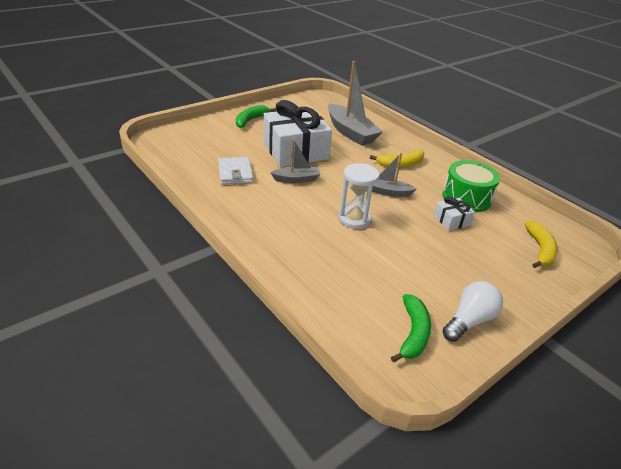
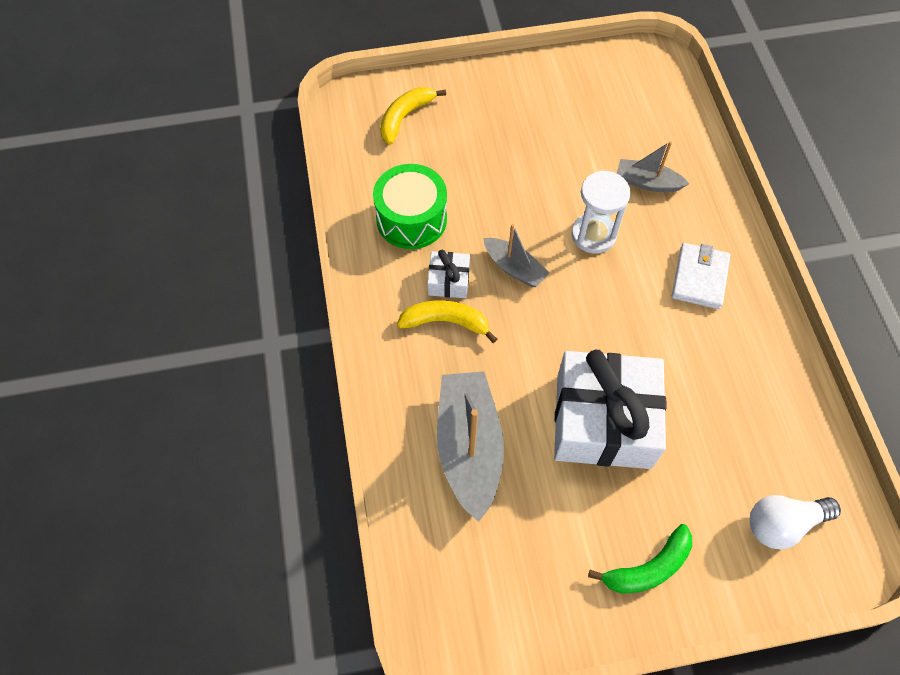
camera: 150 degrees left, 25 degrees up
(235, 173) = (727, 390): white wallet -> white wallet (699, 278)
(296, 179) = (635, 341): grey boat -> grey boat (647, 182)
(413, 333) = (622, 85): green banana -> none
(451, 220) = (468, 190): white gift -> white gift (448, 281)
(469, 320) = (560, 78): white light bulb -> white light bulb (783, 524)

